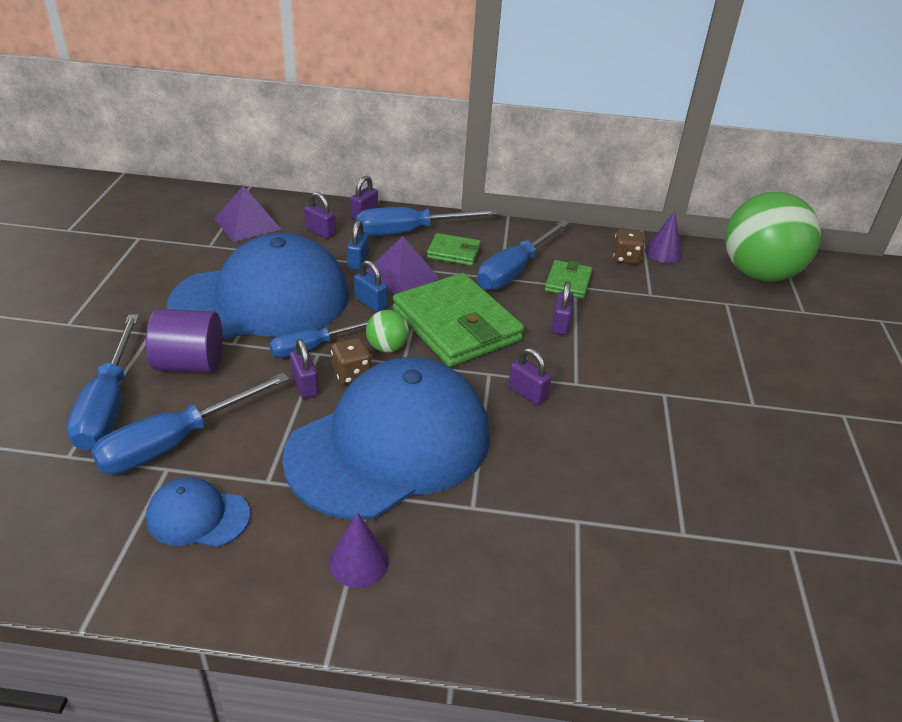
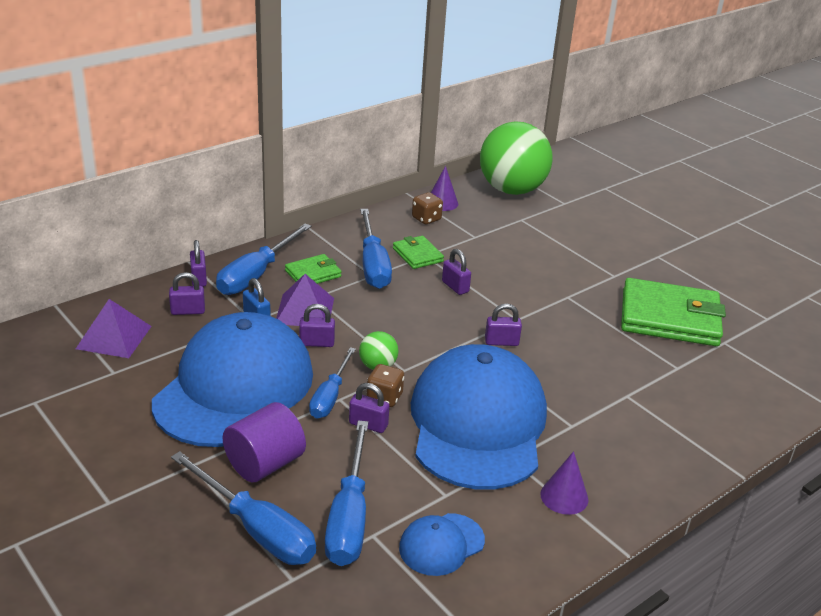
camera: 45 degrees left, 5 degrees down
(370, 303) = (317, 343): blue padlock -> purple padlock
(456, 325) = (396, 324): green wallet -> green wallet (669, 318)

